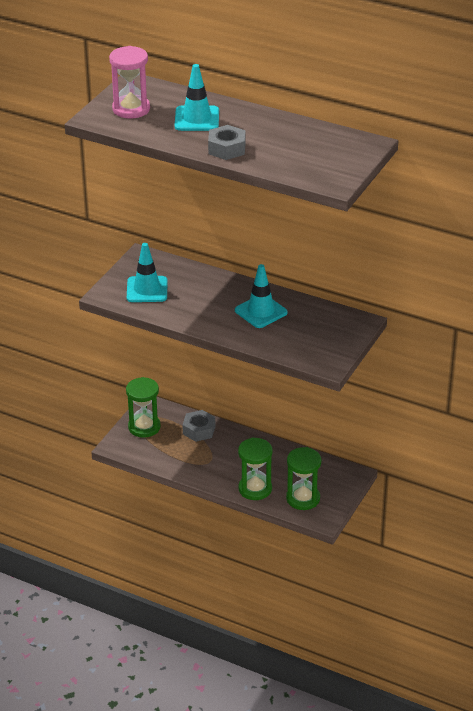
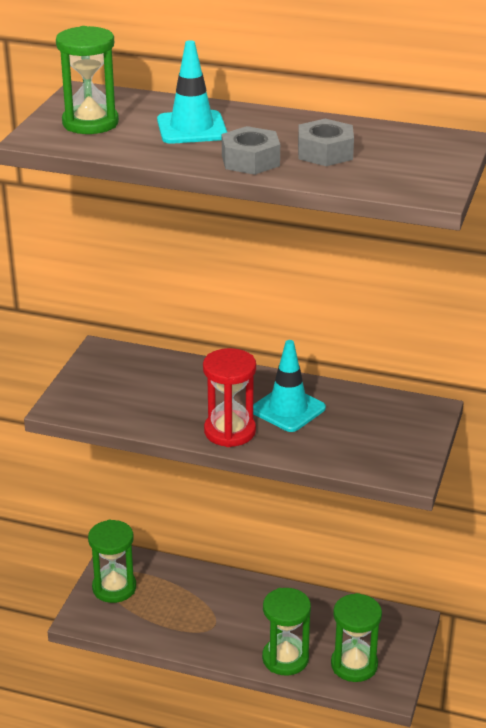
camera: 10 degrees left, 5 degrees down
(131, 109) = (90, 123): pink hourglass -> green hourglass
(147, 289) = (119, 395): turquoise traffic cone -> none
(199, 430) = (189, 584): grey nut -> grey nut (325, 152)
(216, 323) = (230, 431): none -> red hourglass

